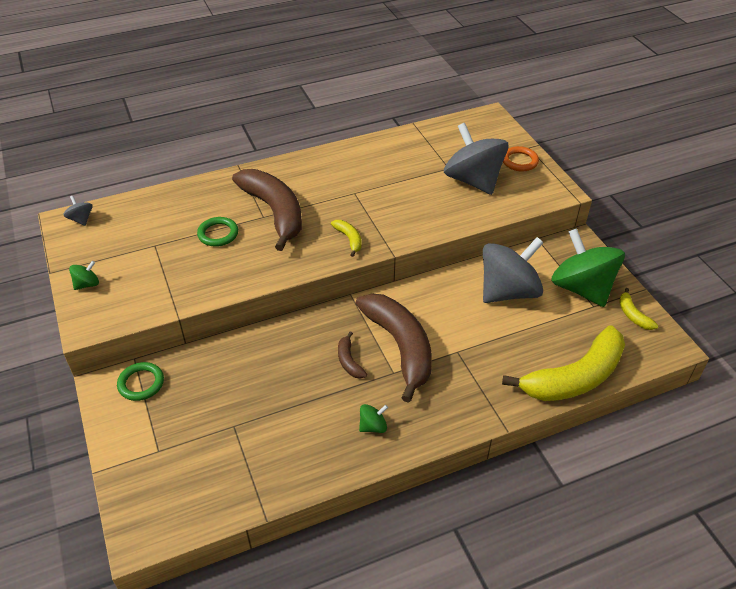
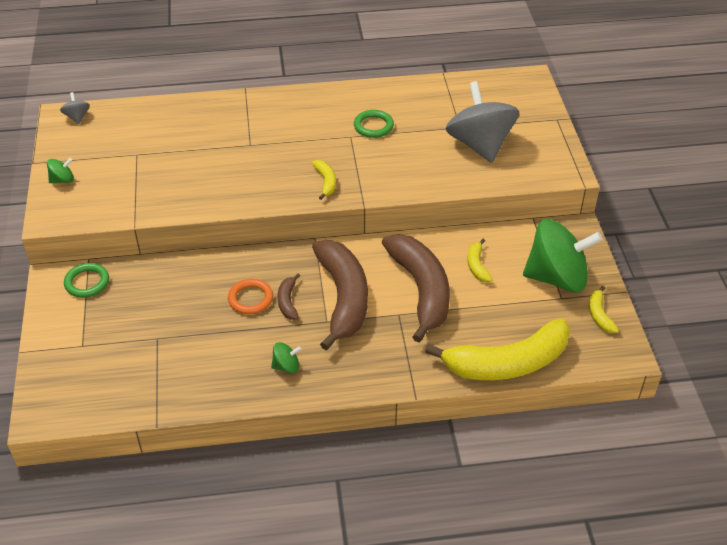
camera: 15 degrees right, 0 degrees up
(218, 234) = (200, 154): green ring -> green ring (373, 126)
(275, 212) = (263, 142): brown banana -> brown banana (421, 290)
(508, 291) = (477, 266): grey spinning top -> yellow banana
(519, 161) = (539, 132): orange ring -> orange ring (250, 299)
(581, 288) = (557, 277): green spinning top -> green spinning top turned 105 degrees clockwise

